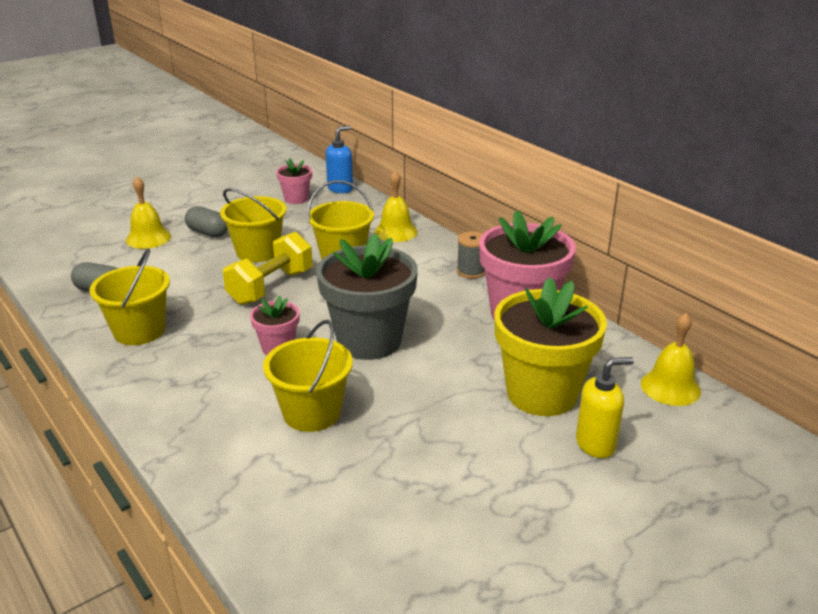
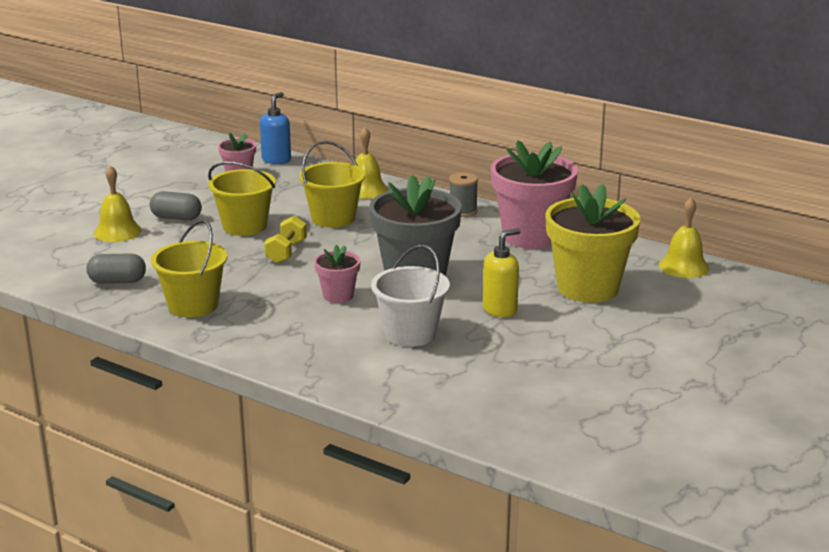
camera: 20 degrees left, 5 degrees down
(271, 287) = (286, 252): yellow dumbbell -> yellow dumbbell, size x0.63
(312, 413) = (410, 333): yellow bucket -> white bucket
(596, 444) = (650, 312): yellow soap dispenser -> yellow soap dispenser (500, 310)

